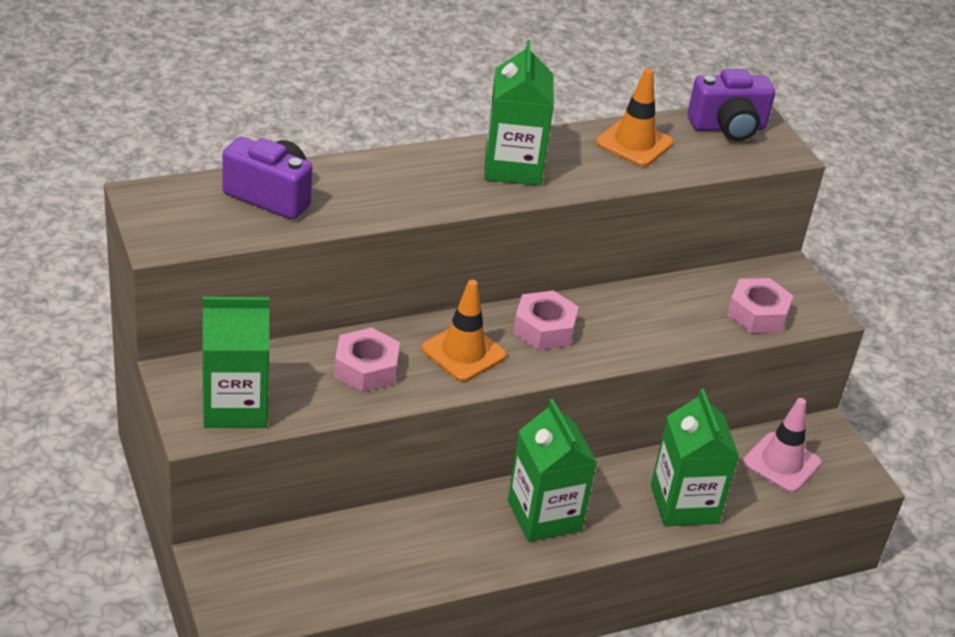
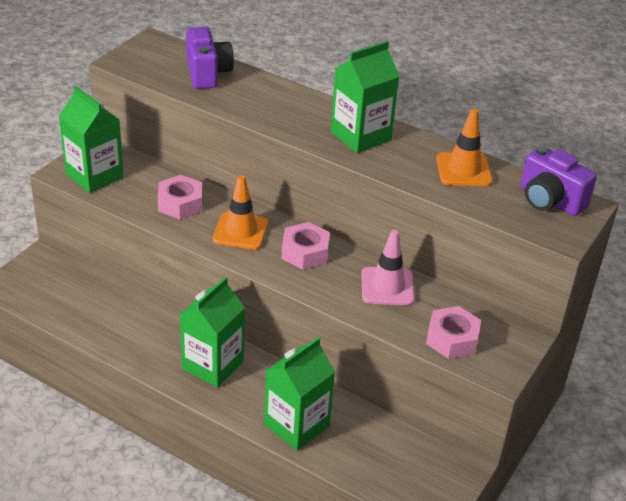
camera: 55 degrees right, 0 degrees up
(781, 463) = (397, 458): pink traffic cone -> pink traffic cone (387, 286)

